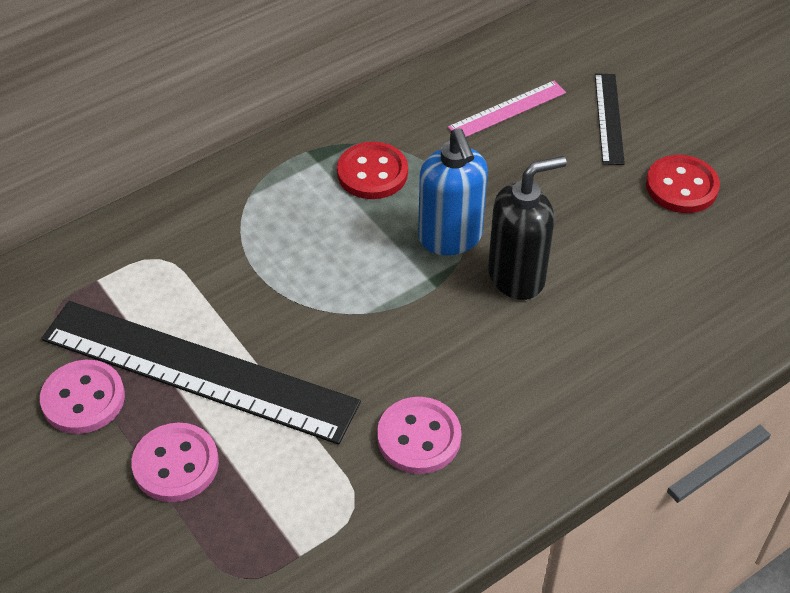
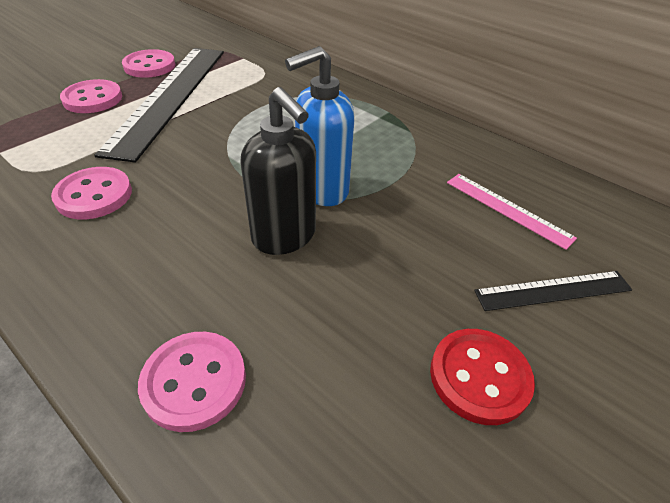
camera: 75 degrees right, 5 degrees down
(372, 173) = (380, 142): red button -> none
(670, 348) = (194, 381): none -> pink button

